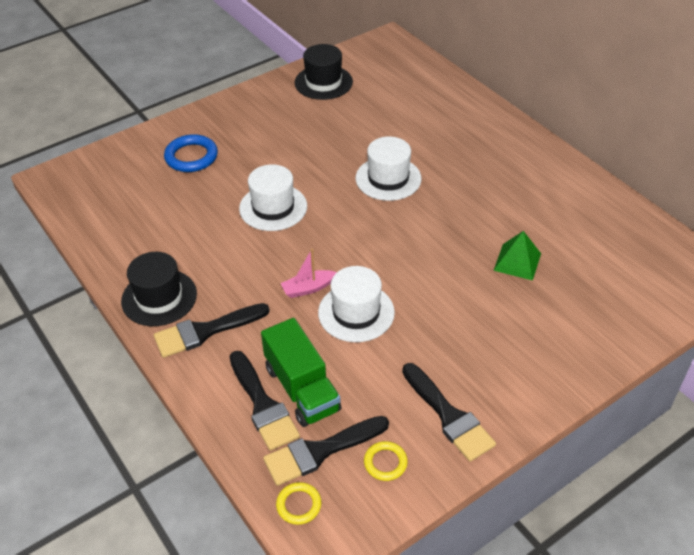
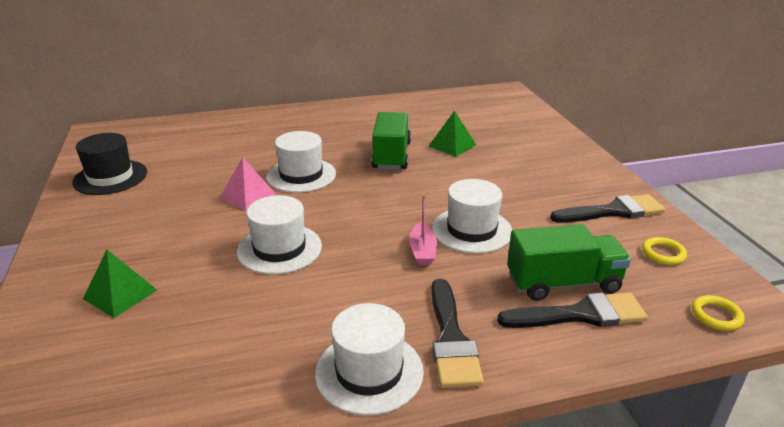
camera: 70 degrees left, 15 degrees down
(159, 297) = (369, 372): black hat -> white hat
(191, 157) = (120, 294): blue ring -> green pyramid
(320, 451) = (648, 288): black brush -> none
(337, 162) = (248, 196): none -> pink pyramid
(463, 223) = (391, 156): none -> green truck

